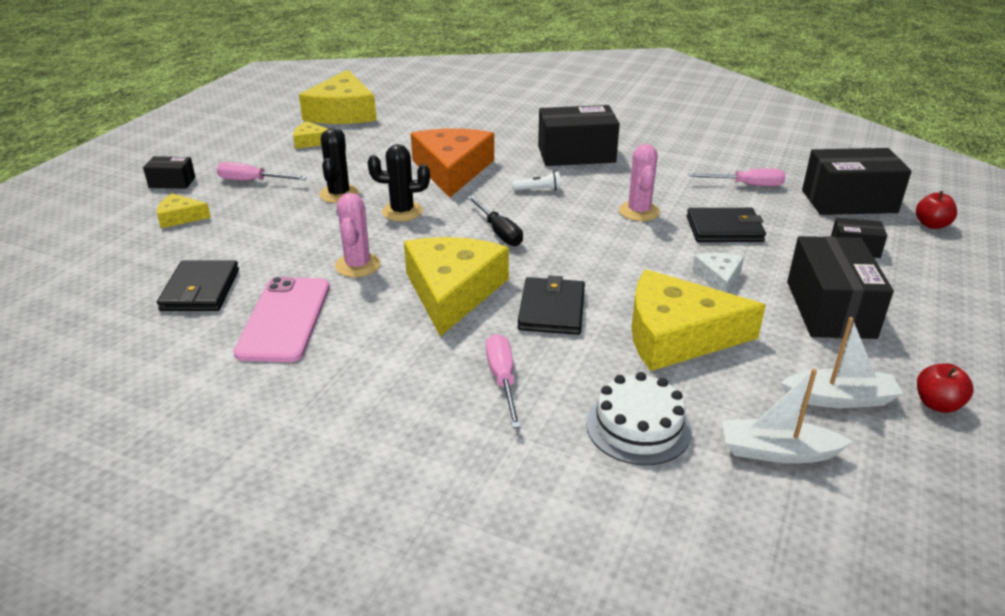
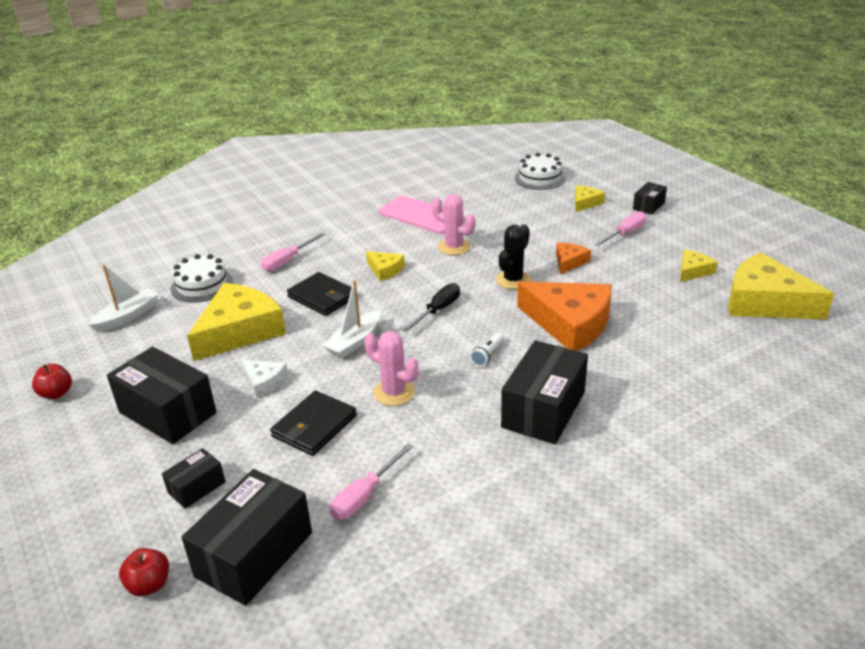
camera: 125 degrees right, 0 degrees up
(107, 265) = (540, 178): none -> white cake
(200, 290) = (480, 198): black wallet -> none
(339, 194) = (569, 262): black cactus -> orange cheese
(452, 291) = (385, 270): yellow cheese -> yellow cheese, size x0.47
(499, 232) = (438, 310): black screwdriver -> black screwdriver turned 120 degrees clockwise
(502, 379) = (287, 261): pink screwdriver -> pink screwdriver turned 105 degrees clockwise
(839, 399) = (116, 359): white boat -> white boat (355, 342)

